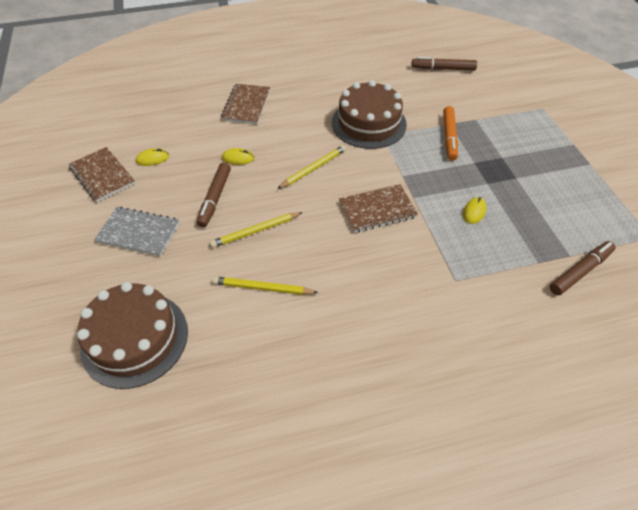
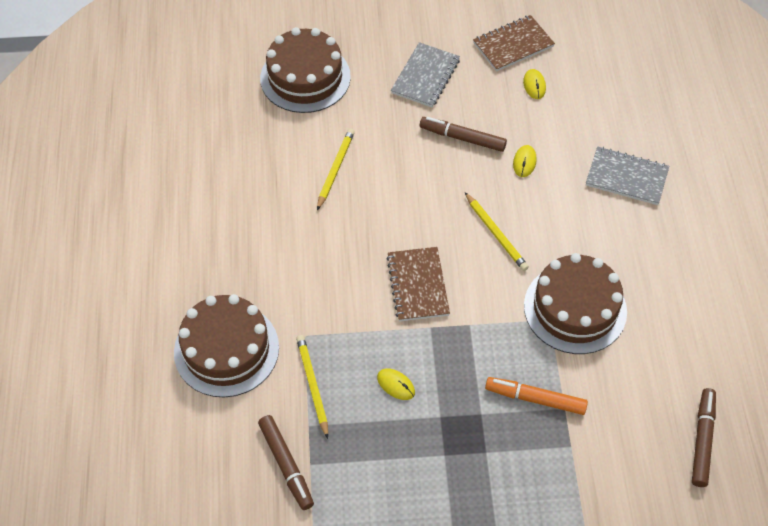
camera: 100 degrees right, 5 degrees up
(246, 105) = (626, 177): brown notebook -> grey notebook
(255, 231) = (408, 170): yellow pencil -> yellow pencil (312, 385)
(497, 341) = (226, 349): none -> brown cake

